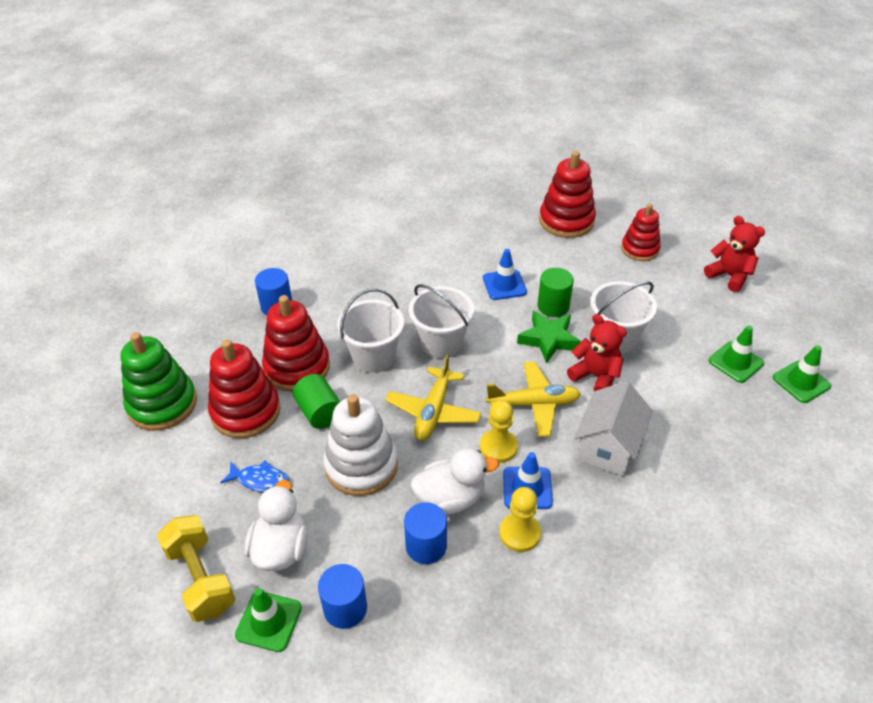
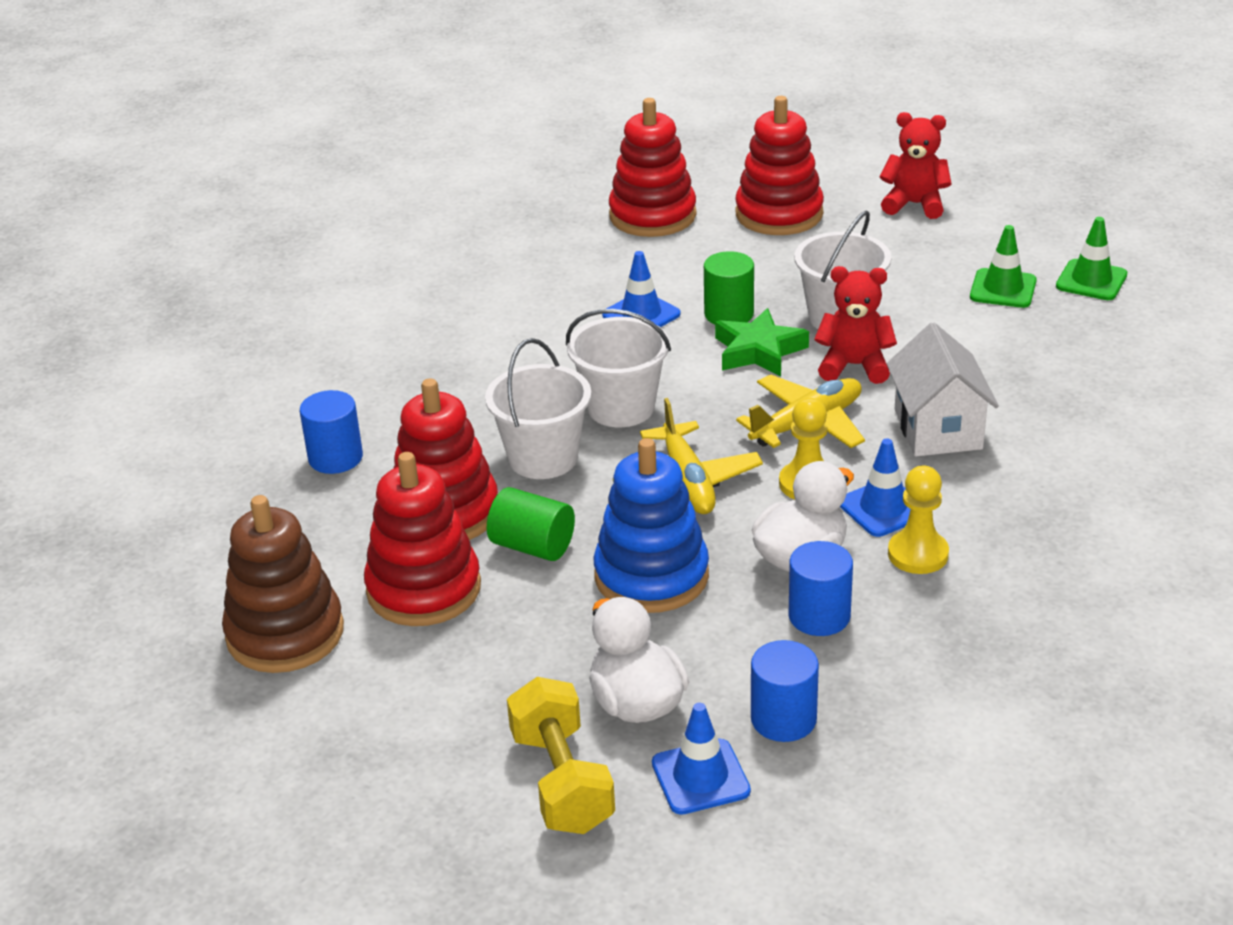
camera: 30 degrees left, 10 degrees down
(162, 404) = (285, 633): green stacking toy -> brown stacking toy
(201, 579) = (562, 781): yellow dumbbell -> yellow dumbbell turned 45 degrees clockwise
(260, 480) = (529, 650): blue fish -> none
(269, 621) = (700, 777): green traffic cone -> blue traffic cone
(361, 465) = (651, 576): white stacking toy -> blue stacking toy
(640, 249) = (779, 214): red stacking toy -> red stacking toy, size x1.52

